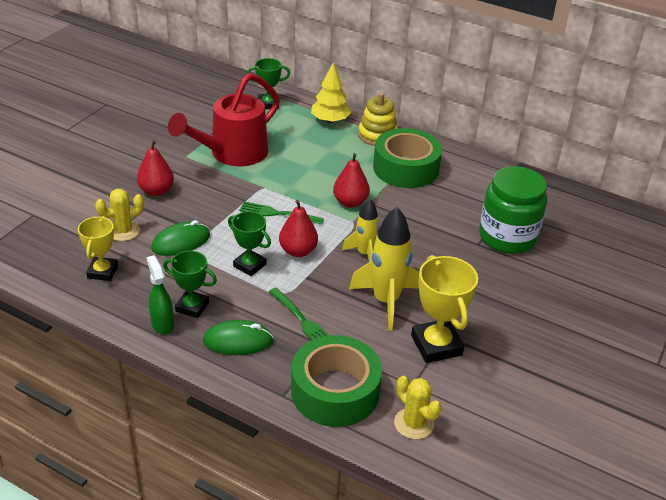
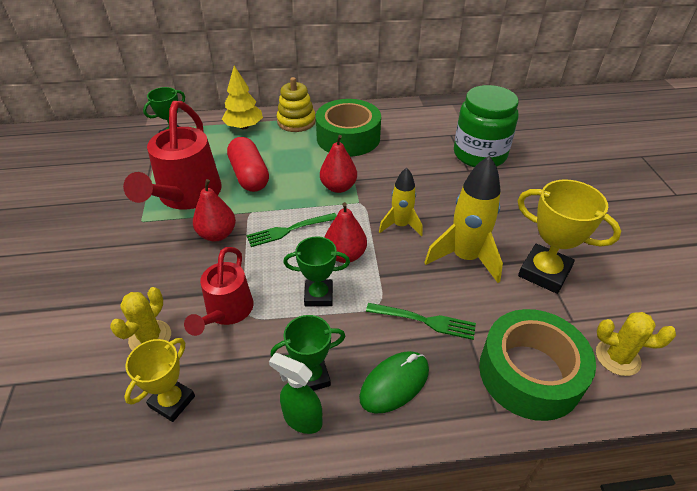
camera: 35 degrees left, 5 degrees up
(102, 272) = (172, 401): yellow trophy -> yellow trophy turned 60 degrees clockwise
(156, 191) = (144, 272): red pear -> red pear (217, 234)
(181, 242) = (226, 312): green mouse -> red watering can
(292, 161) = (249, 175): none -> red capsule

